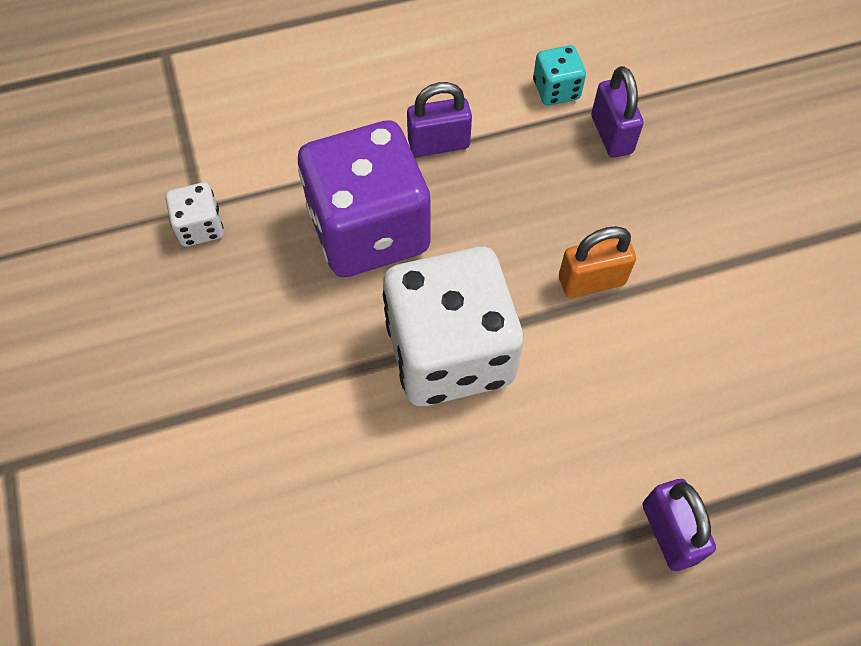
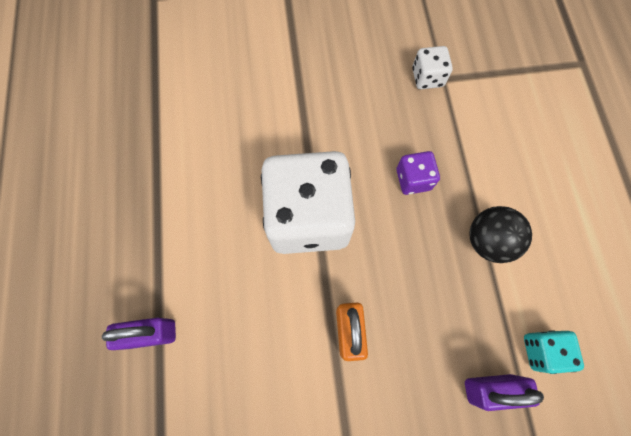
camera: 100 degrees right, 10 degrees up
(369, 230) = (413, 179): purple dice -> purple dice, size x0.43
(439, 144) = (488, 241): purple padlock -> black ball

